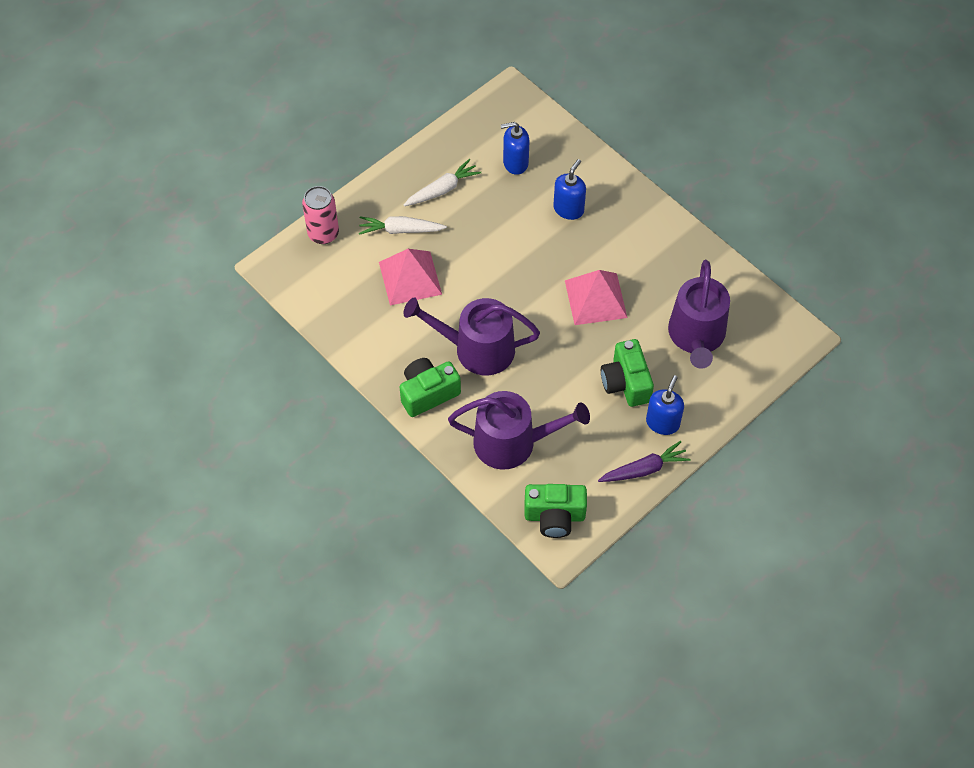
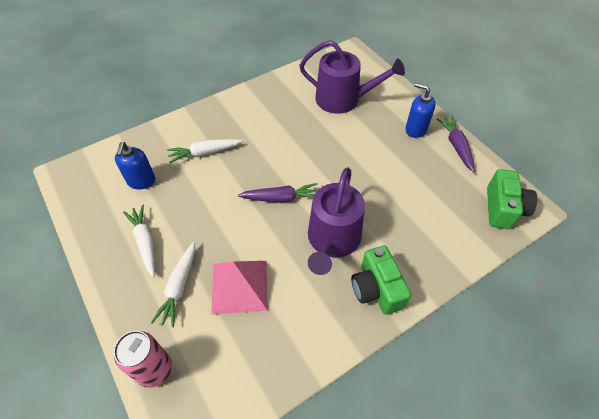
camera: 80 degrees left, 5 degrees down
(512, 442) = (432, 228): purple watering can -> none
(521, 293) = (280, 198): none -> purple carrot
(568, 209) = (205, 153): blue soap dispenser -> white carrot
(596, 299) = (298, 149): pink pyramid -> none
(626, 383) = (379, 144): green camera -> none

